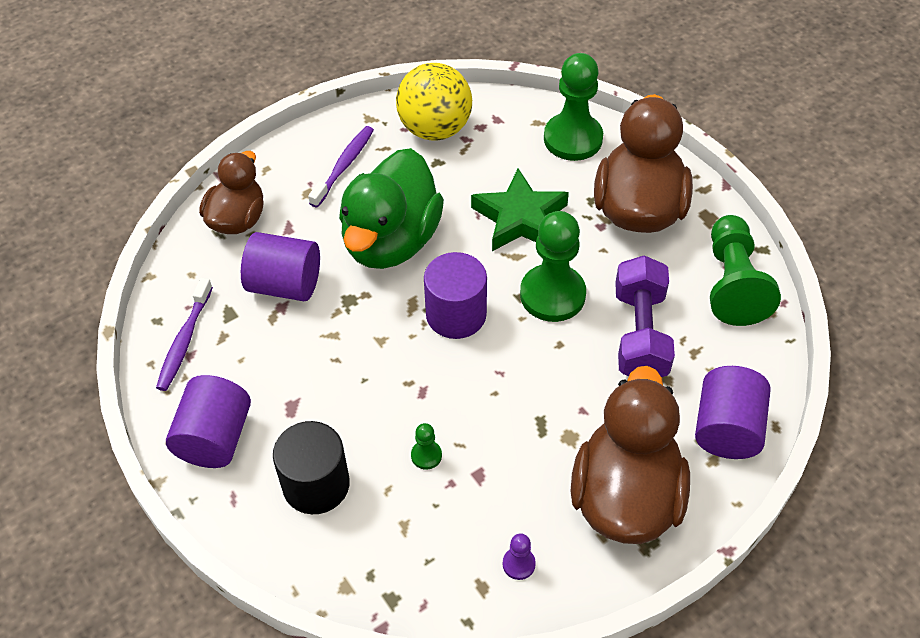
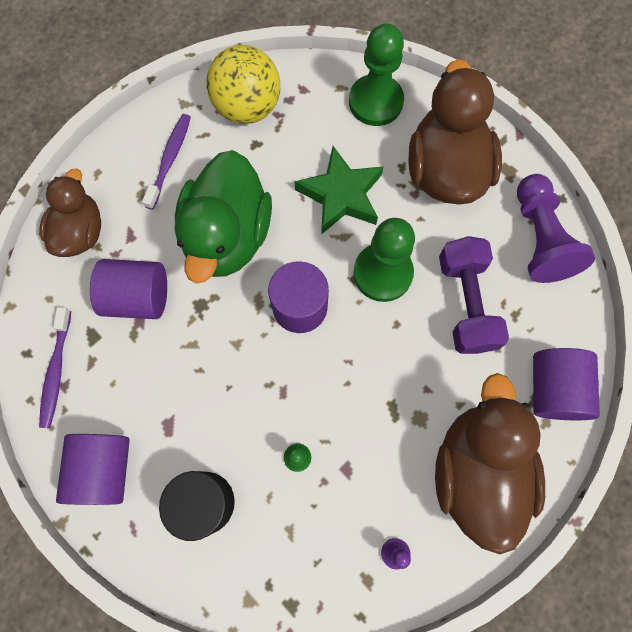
camera: 10 degrees left, 20 degrees up
(733, 284) = (539, 239): green pawn -> purple pawn

